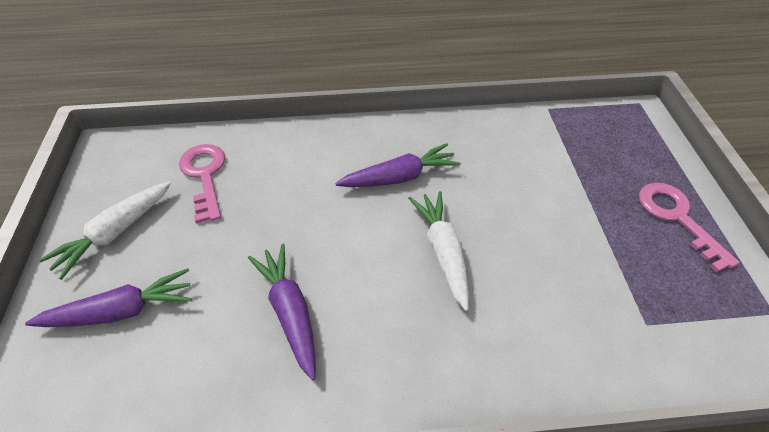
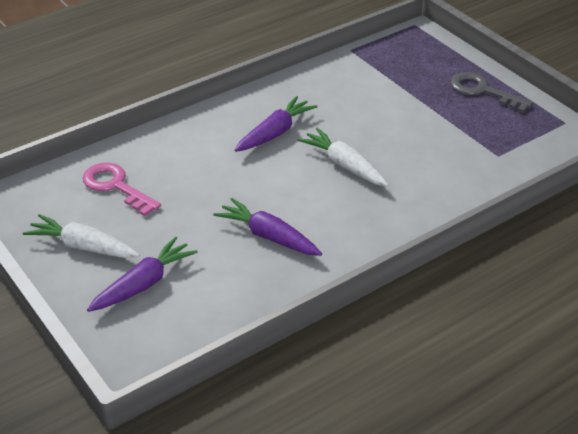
camera: 30 degrees left, 10 degrees down
(115, 233) = (83, 247): white carrot -> white carrot turned 105 degrees clockwise
(677, 218) = (483, 91): pink key -> grey key

